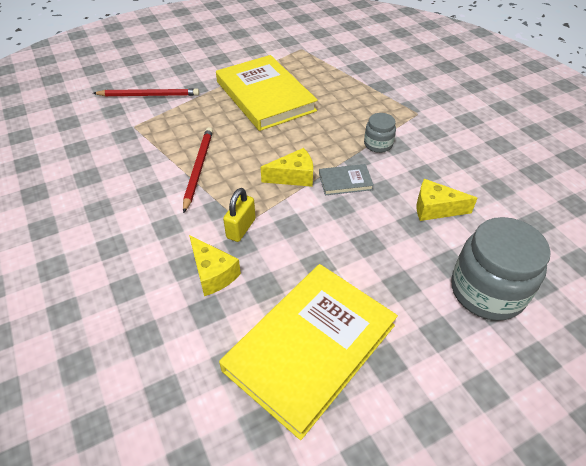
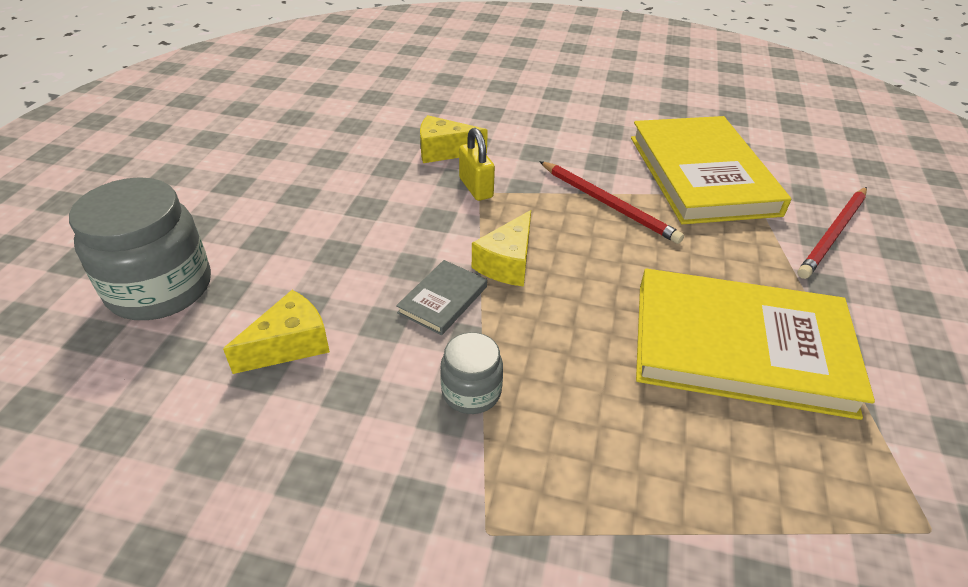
camera: 130 degrees right, 5 degrees down
(310, 347) = (304, 159): yellow book -> yellow book (701, 175)

